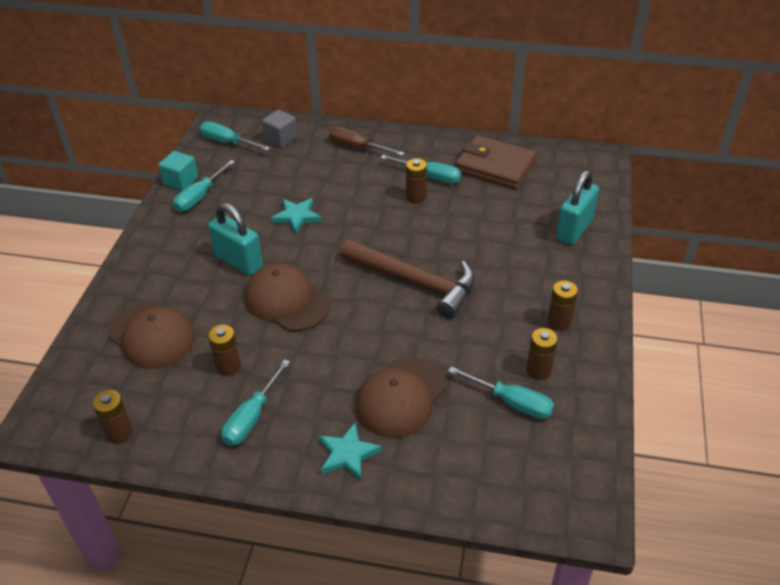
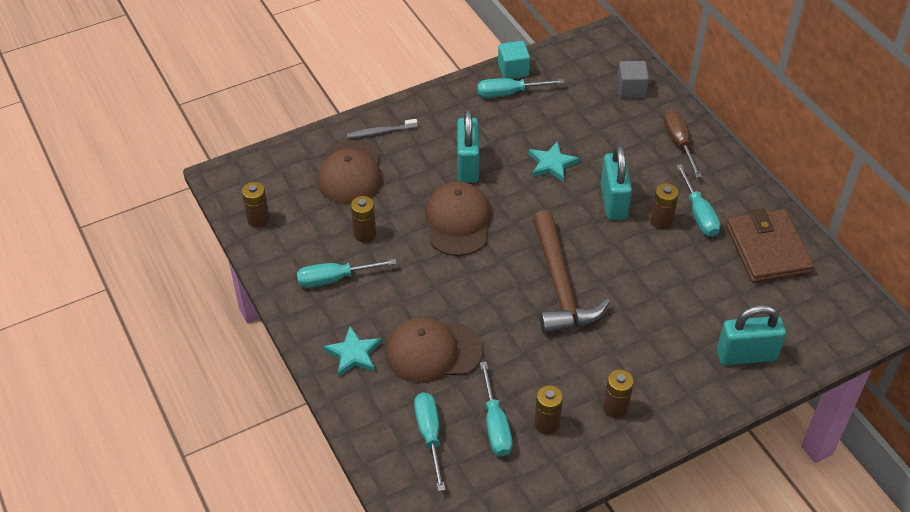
camera: 50 degrees right, 5 degrees up
(135, 290) = (380, 132): none -> grey toothbrush
(227, 142) = (588, 61): turquoise screwdriver -> turquoise screwdriver (429, 435)
(370, 208) = (613, 202): none -> turquoise padlock

